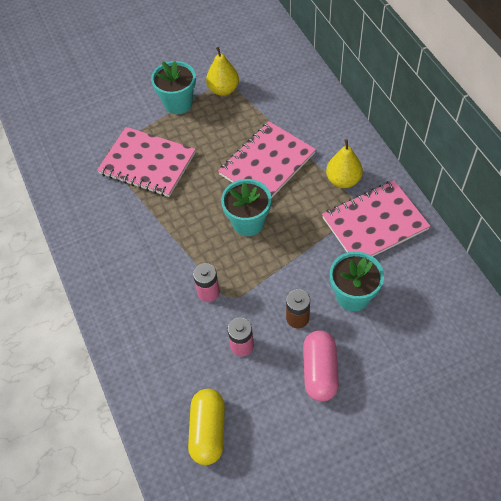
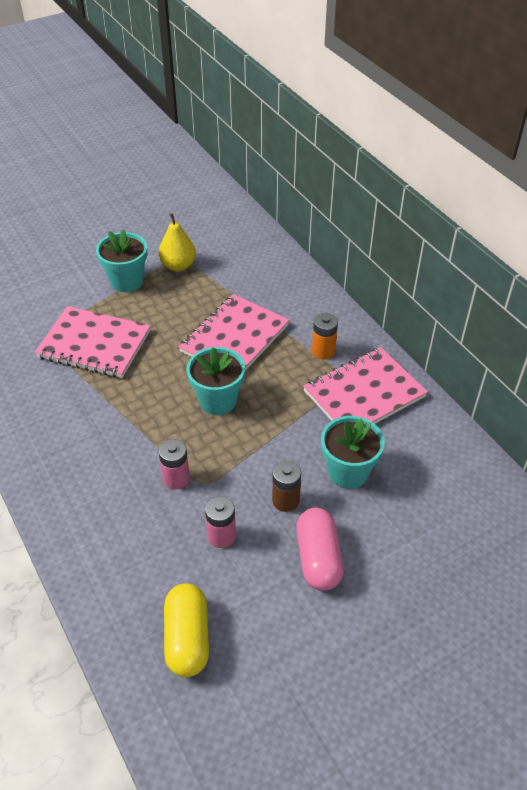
camera: 10 degrees left, 10 degrees down
(343, 180) = (323, 351): yellow pear -> orange battery

